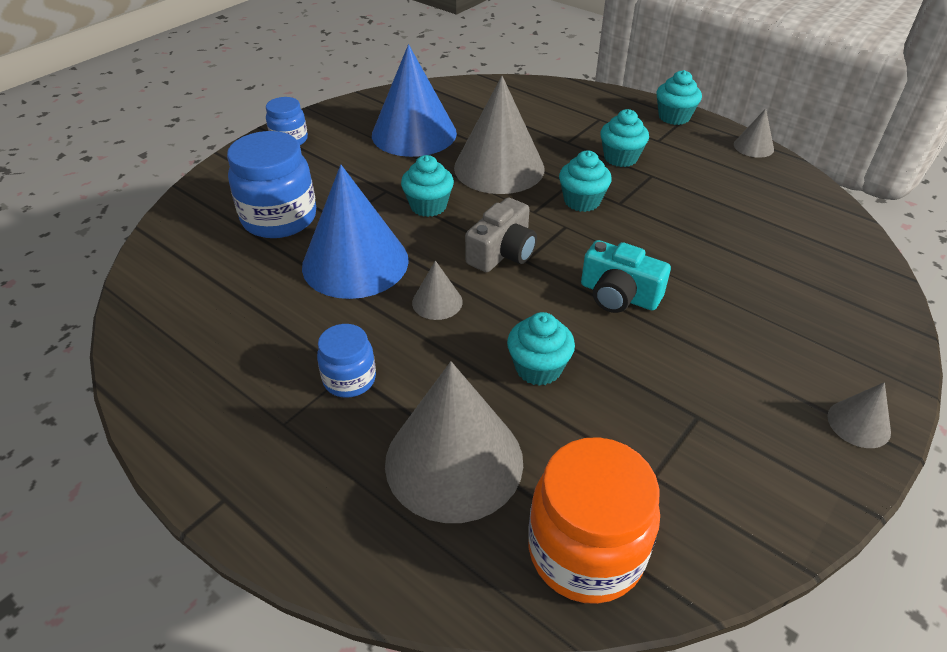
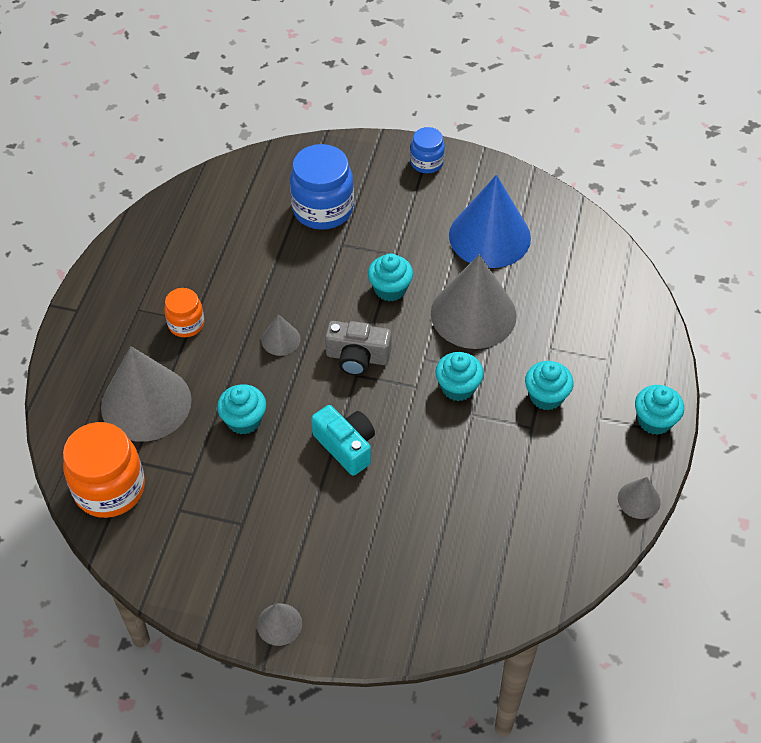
camera: 65 degrees right, 10 degrees up
(349, 379) = (186, 324): blue jar -> orange jar
(355, 262) = (298, 276): blue cone -> none
(618, 295) = (346, 446): turquoise camera -> turquoise camera turned 135 degrees clockwise

